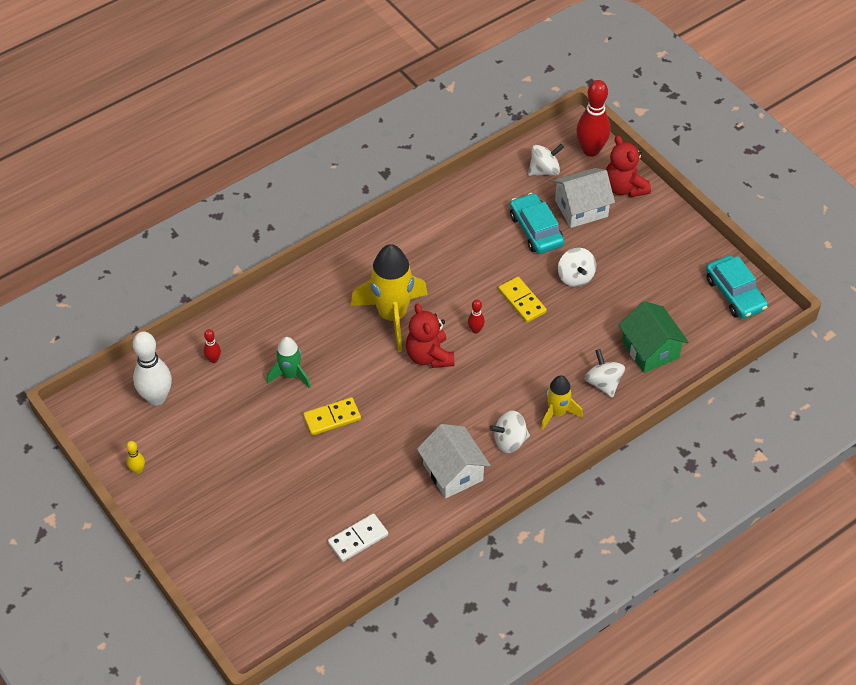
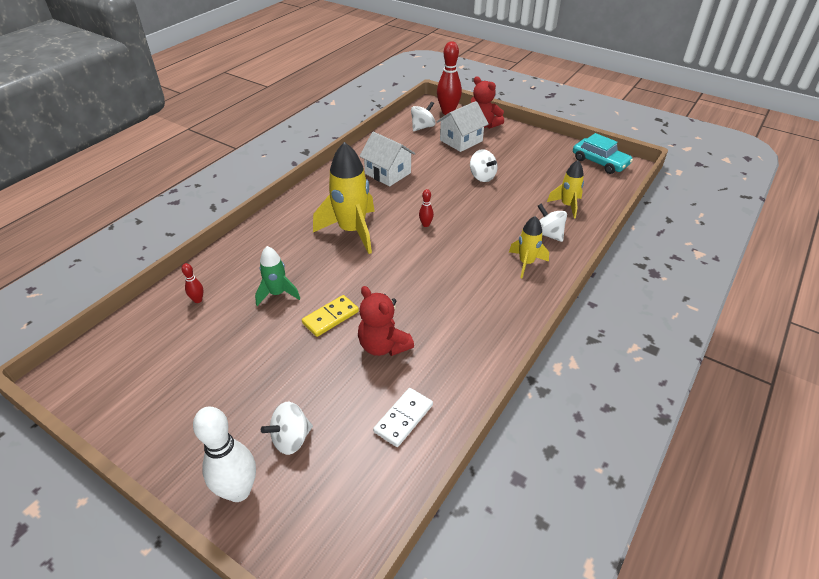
camera: 20 degrees left, 10 degrees down
(138, 470) = (136, 420): yellow bowling pin -> none
(156, 398) = (145, 346): white bowling pin -> white bowling pin (238, 491)
(429, 356) = (397, 250): red teddy bear -> red teddy bear (383, 346)
(453, 472) = (465, 331): white house -> white house (388, 173)
(509, 441) = (500, 293): white spinning top -> white spinning top (291, 439)
(522, 301) = (451, 199): yellow domino -> none
(536, 230) = (436, 158): turquoise car -> none
(650, 349) = (567, 206): green house -> yellow rocket

